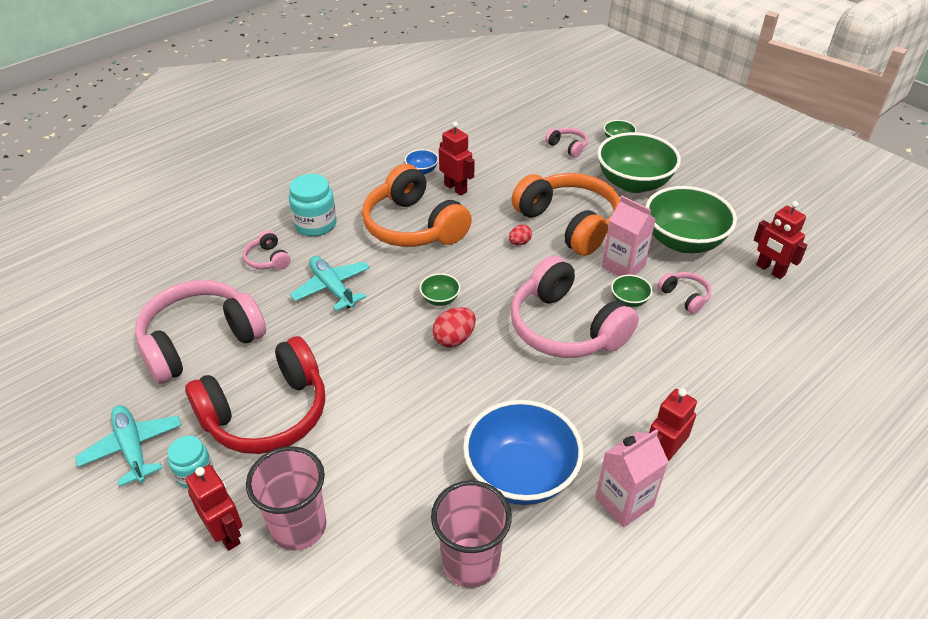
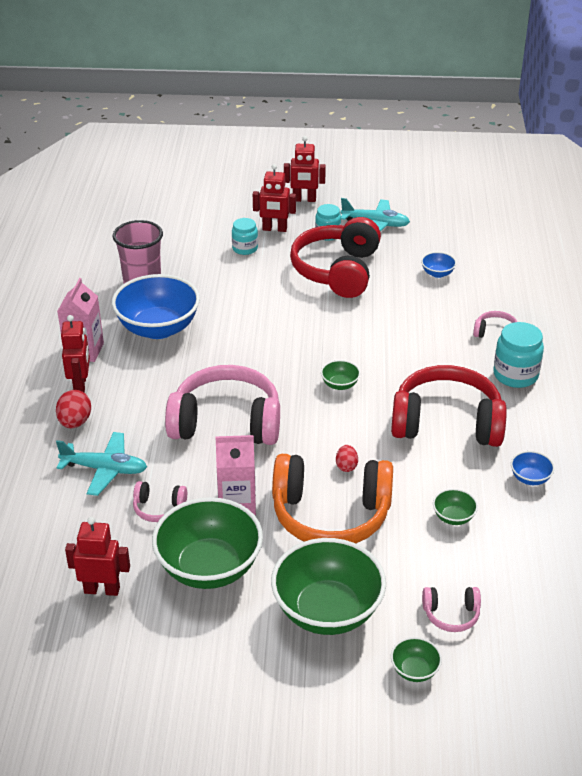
camera: 135 degrees right, 5 degrees down
(200, 341) = (437, 273): pink headphones -> blue bowl
(299, 527) = (245, 248): pink cup -> turquoise jar
(332, 288) = (421, 345): turquoise plane -> turquoise plane (105, 469)
(414, 226) = (447, 423): orange headphones -> red headphones
(454, 339) = (292, 367): red egg -> red egg (75, 422)
(456, 188) = (473, 481): red robot -> red robot (304, 200)
(629, 300) = (201, 475): green bowl -> green bowl (453, 517)

